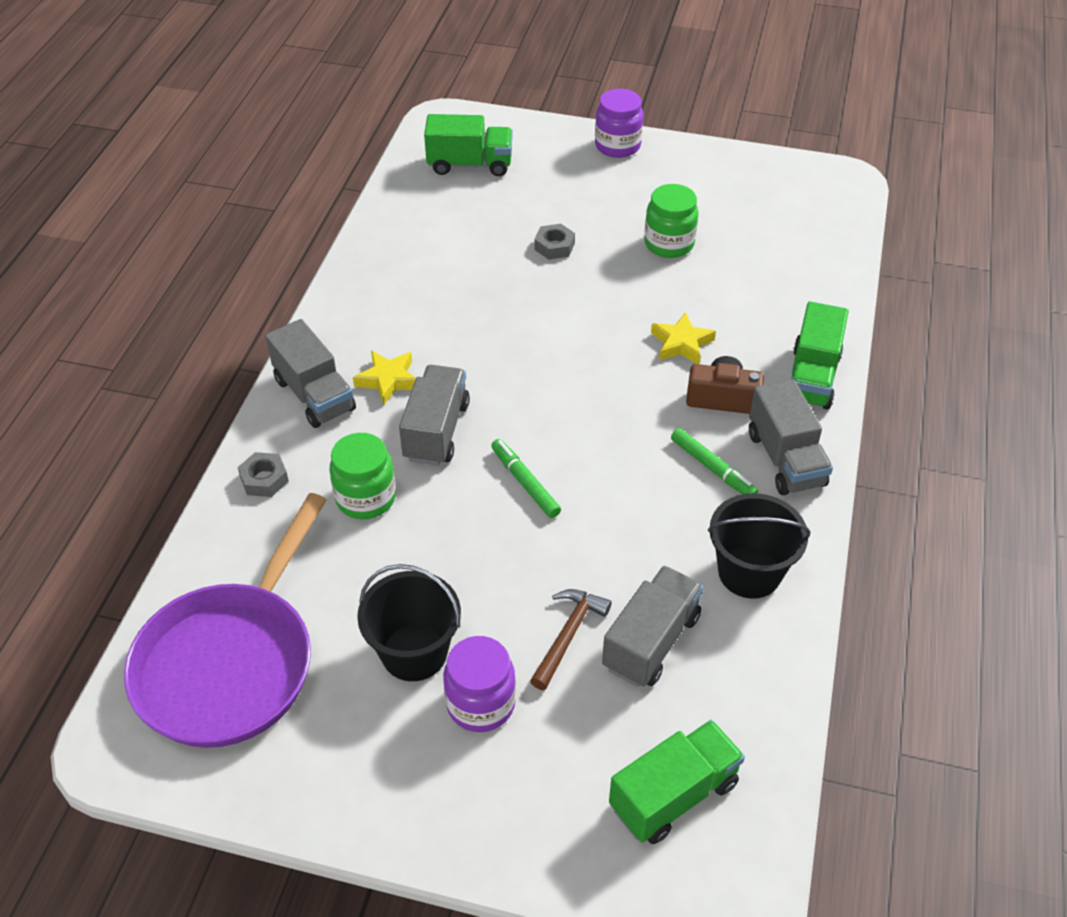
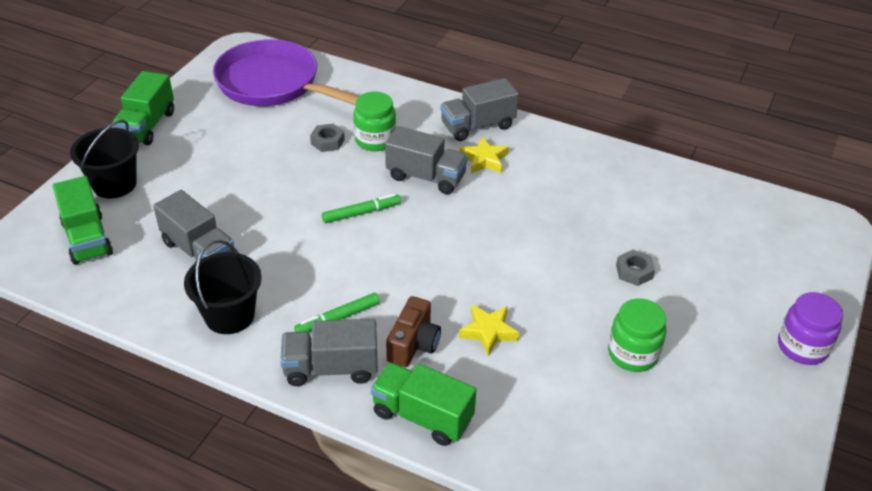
camera: 100 degrees right, 5 degrees down
(264, 479) = (406, 101): grey nut -> grey nut (327, 142)
(414, 652) = (245, 148): black bucket -> black bucket (114, 184)
(470, 164) = (760, 234): green truck -> green truck (147, 126)
(480, 704) = (195, 170): purple jar -> none
(568, 635) = (224, 213): brown hammer -> none

